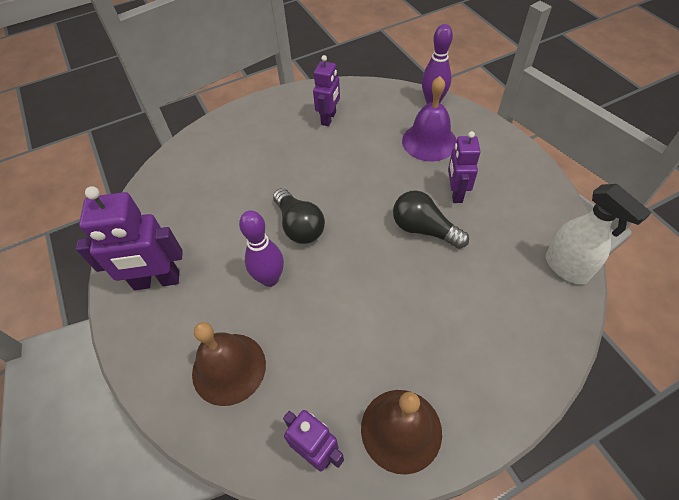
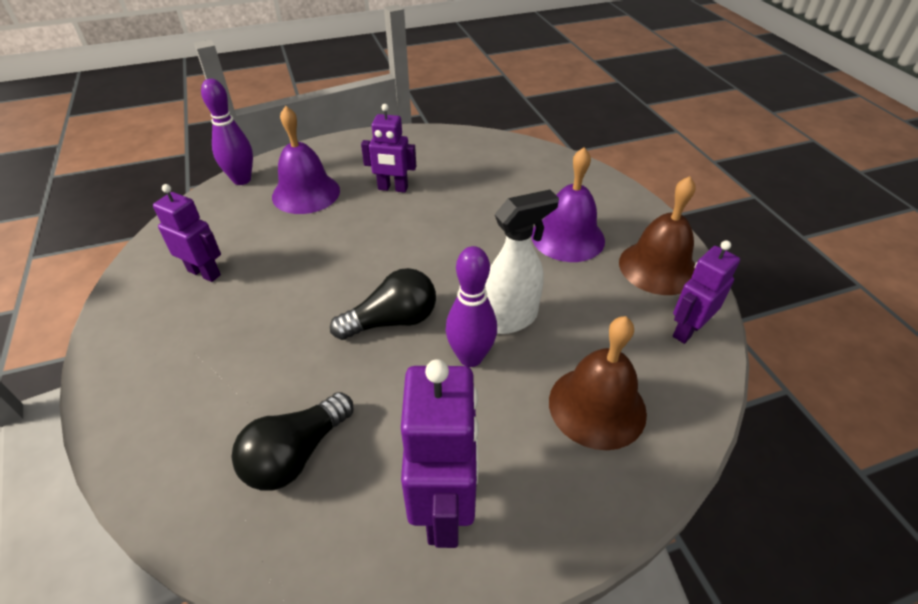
camera: 85 degrees left, 10 degrees down
(424, 229) = (434, 218): black light bulb -> black light bulb (296, 454)
(426, 341) = (567, 237): none -> purple bell
(566, 268) = (501, 146): white spray bottle -> white spray bottle (510, 319)

